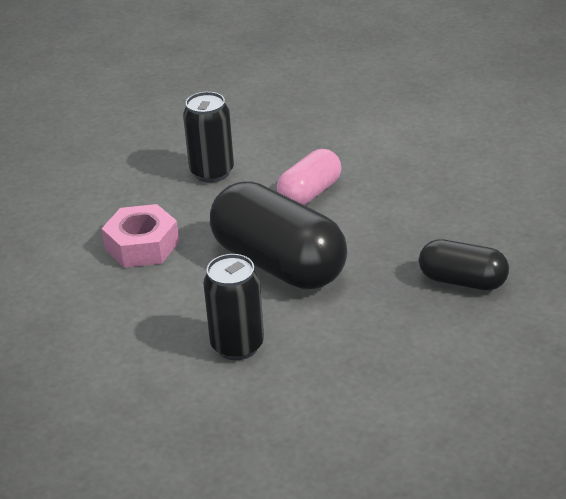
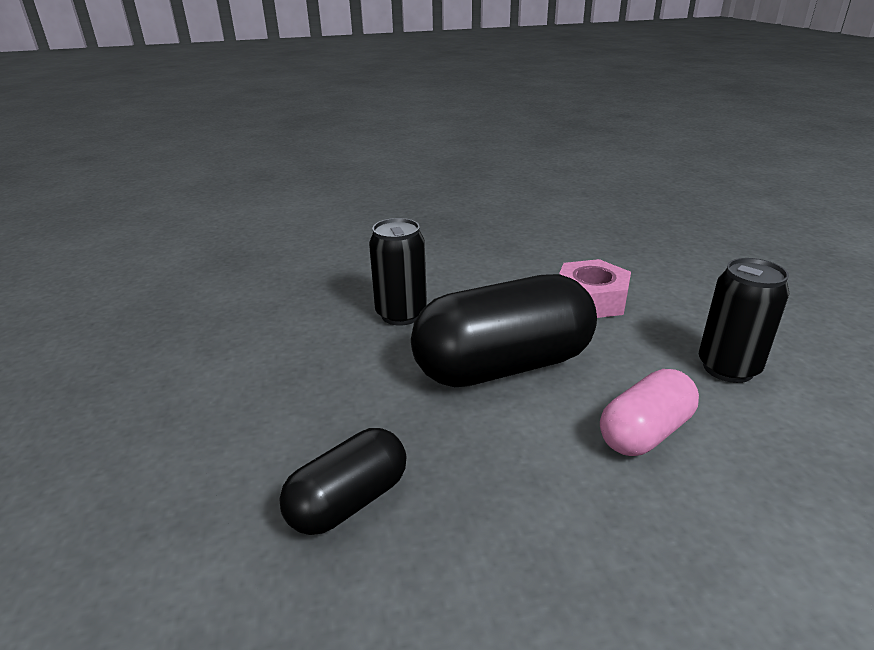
camera: 115 degrees right, 5 degrees down
(310, 193) = (645, 432): pink capsule -> pink capsule turned 75 degrees clockwise

